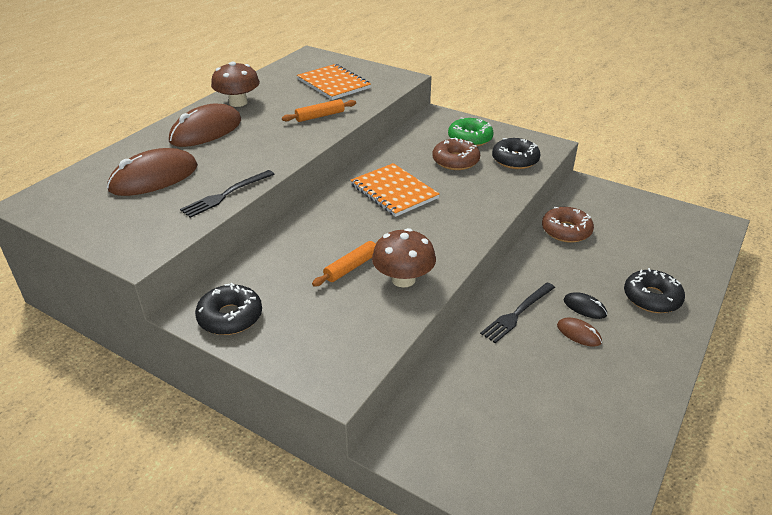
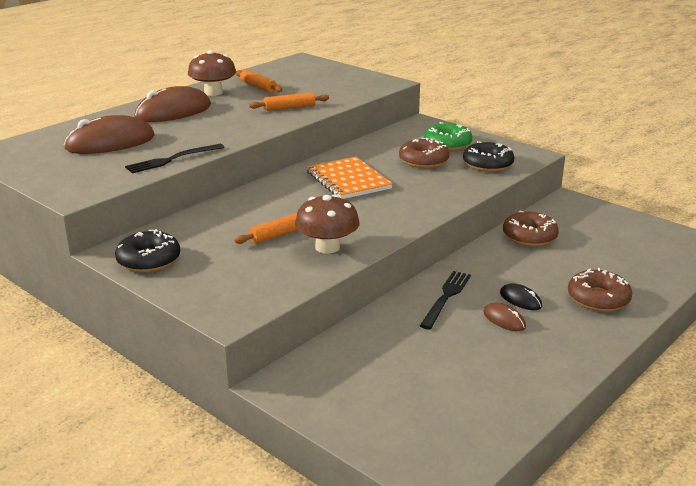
camera: 10 degrees right, 10 degrees down
(280, 92) = (258, 87): none -> orange rolling pin
(333, 84) = (315, 83): orange notebook -> none
(517, 313) = (446, 298): black fork -> black fork turned 150 degrees clockwise
(651, 298) = (598, 299): black donut -> brown donut

